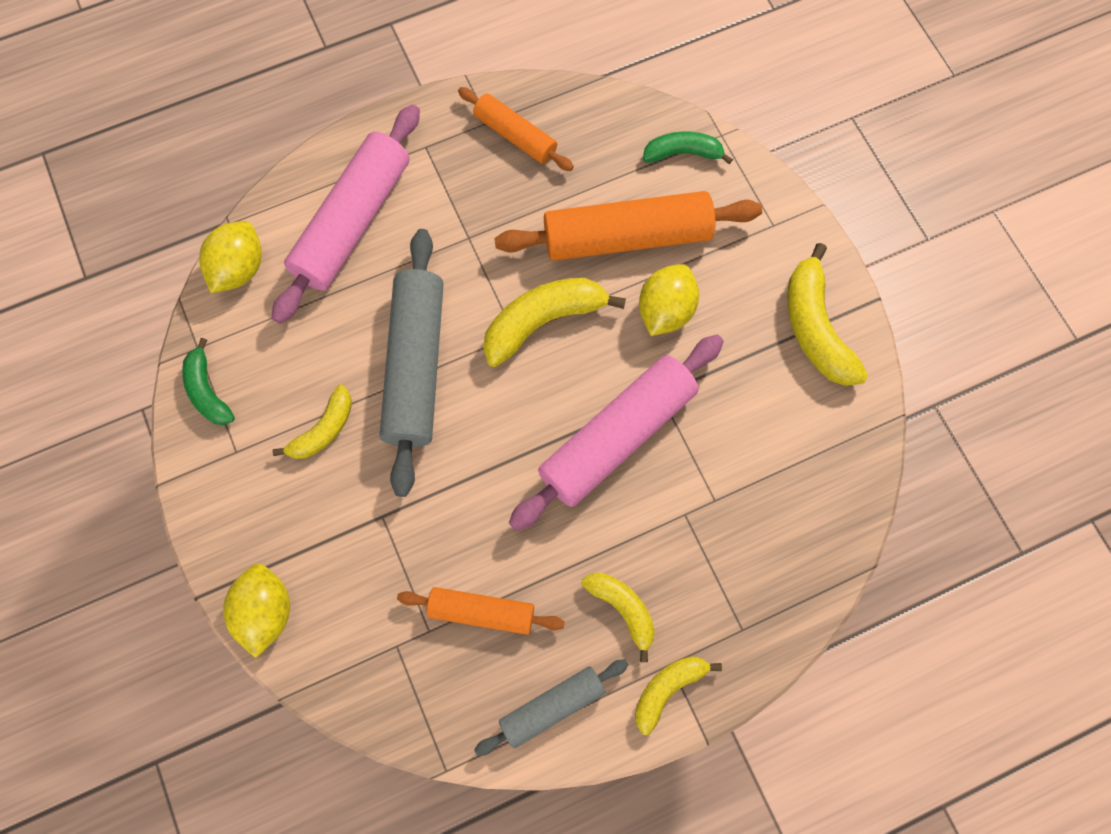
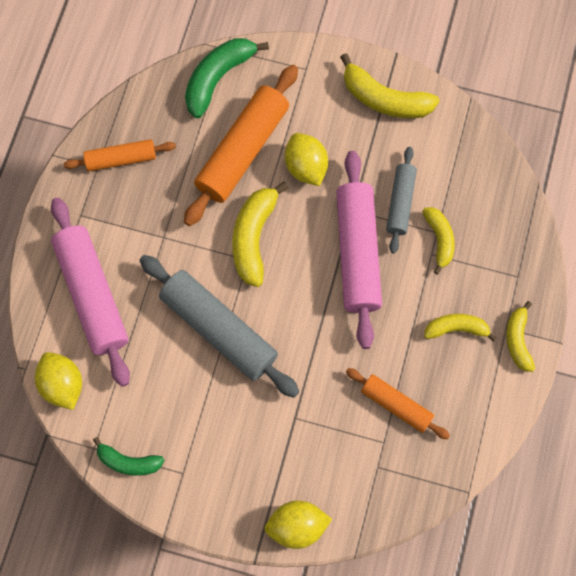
camera: 50 degrees left, 0 degrees up
(266, 611) = (297, 526): yellow lemon -> yellow lemon turned 45 degrees counterclockwise
(323, 430) = (213, 412): yellow banana -> yellow banana (439, 240)
(481, 612) = (396, 405): orange rolling pin -> orange rolling pin turned 75 degrees clockwise
(552, 707) = (479, 408): grey rolling pin -> grey rolling pin (400, 203)
(683, 153) = (218, 78): green banana -> green banana, size x1.61

